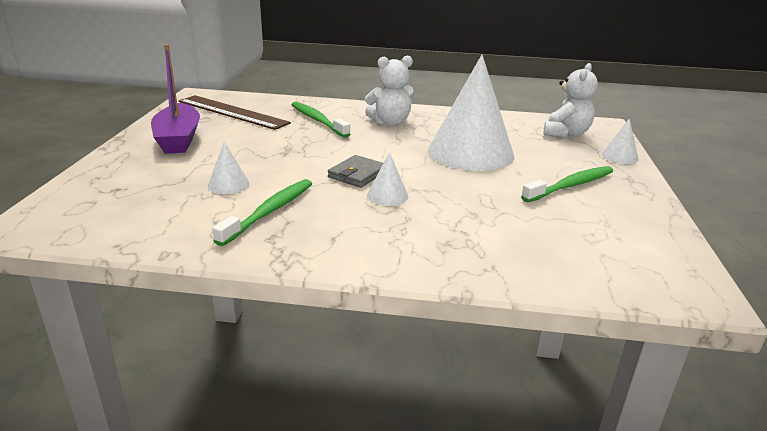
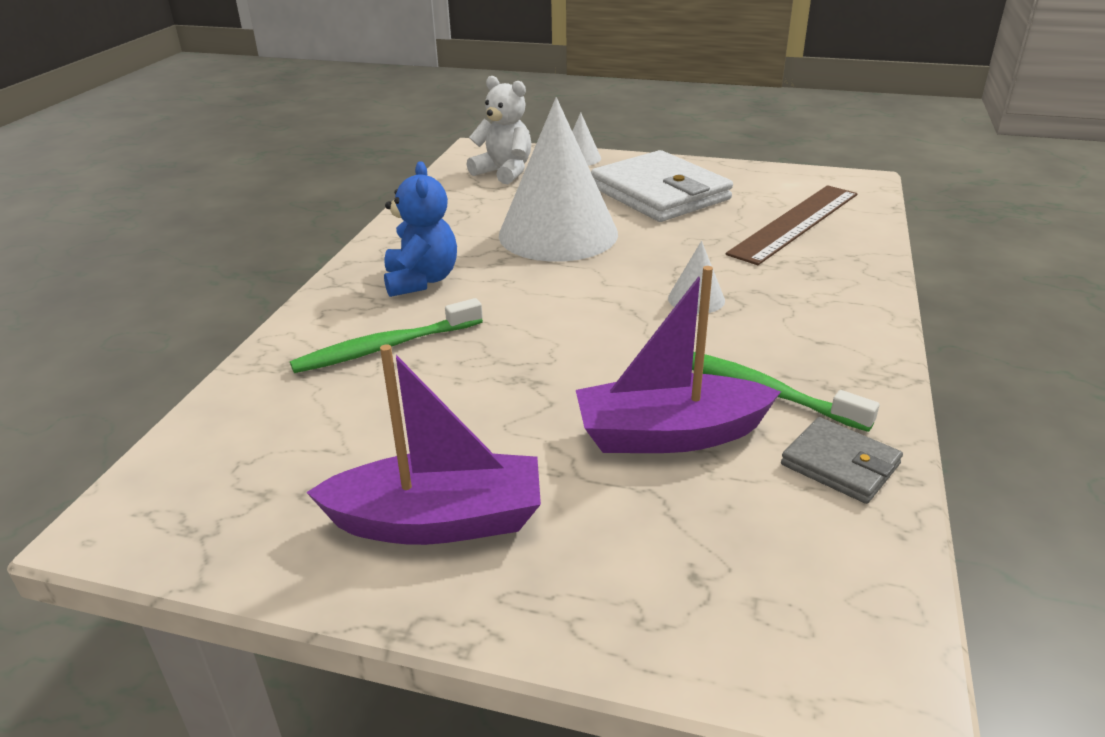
camera: 80 degrees left, 5 degrees up
(228, 184) = (669, 434): white cone -> purple boat
(232, 112) = (286, 454): brown ruler -> brown ruler (795, 223)
(357, 174) = (628, 317): grey wallet -> grey wallet (840, 464)
(390, 122) = (421, 280): white teddy bear -> blue teddy bear
(570, 186) = (660, 193): green toothbrush -> white wallet

